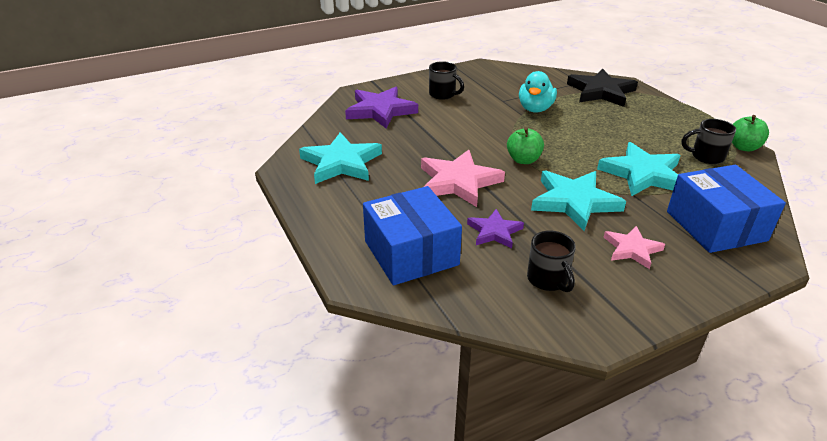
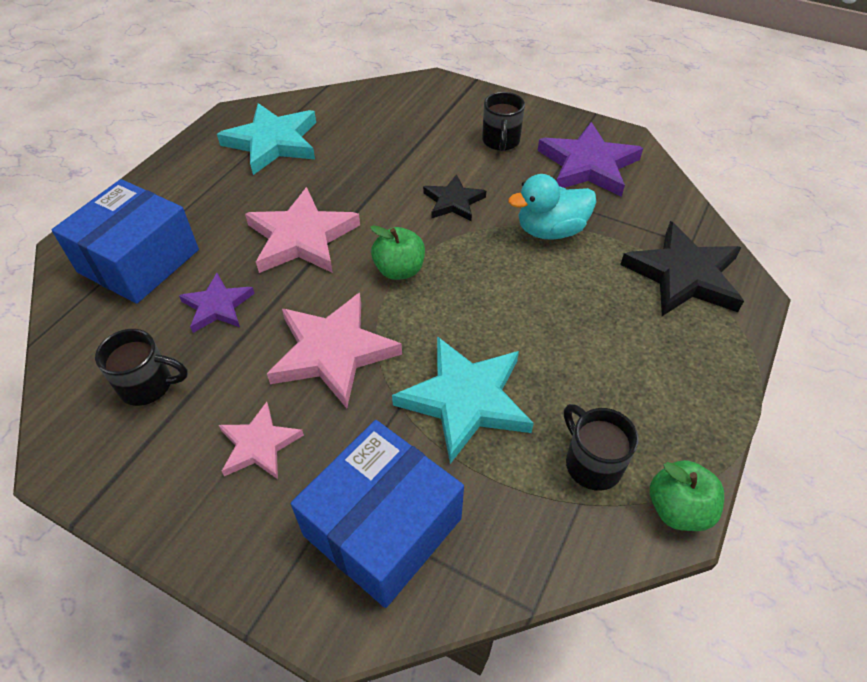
camera: 55 degrees right, 15 degrees up
(380, 111) = (409, 116): purple star -> purple star (588, 165)
(480, 125) = (453, 201): none -> black star
(548, 280) = (148, 385): black mug -> black mug turned 120 degrees counterclockwise
(574, 202) = (333, 352): turquoise star -> pink star

